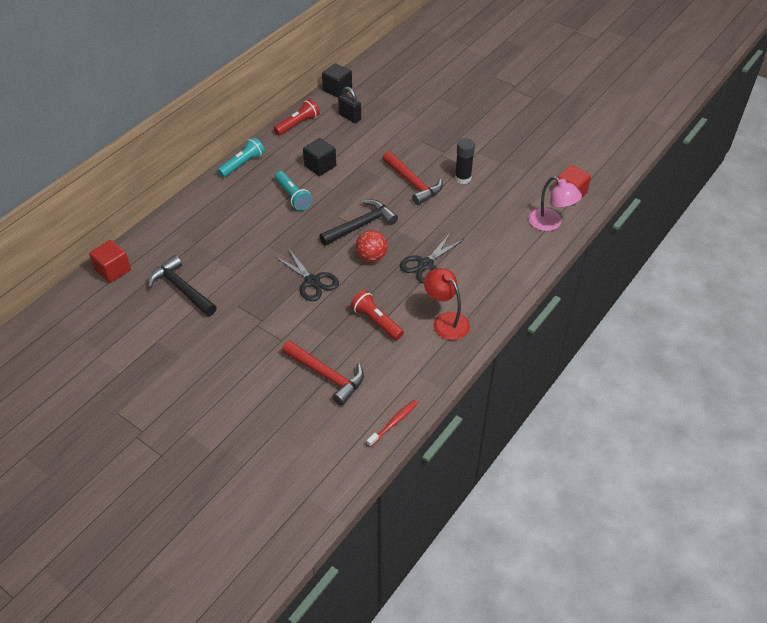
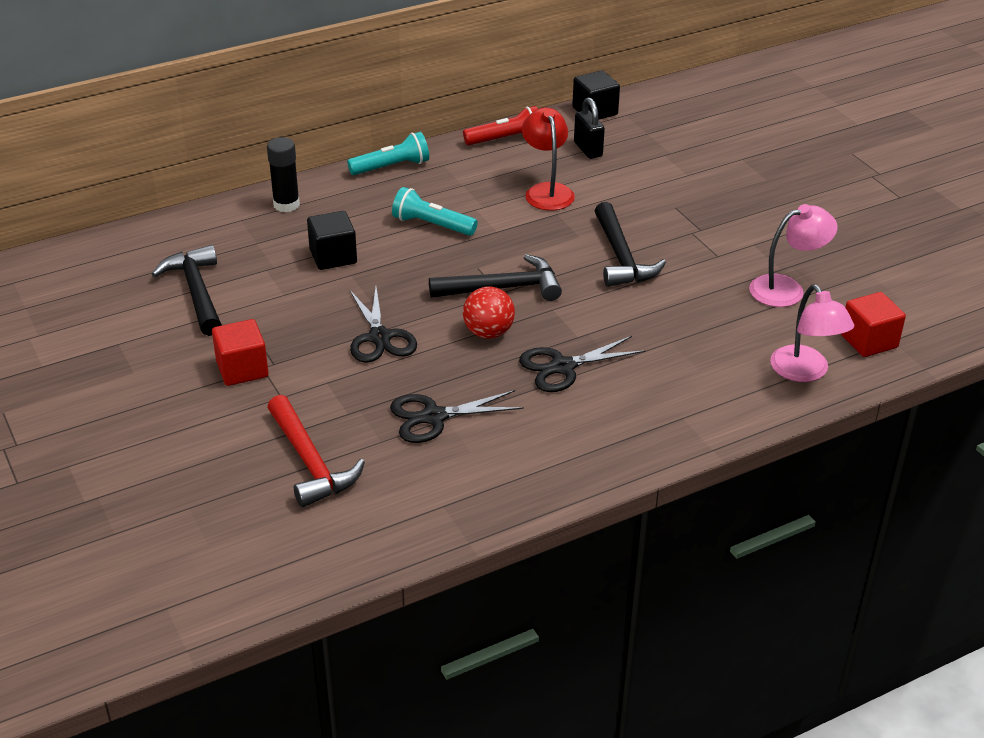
camera: 25 degrees right, 10 degrees down
(113, 270) = (127, 243): red cube -> red cube (242, 369)
(293, 196) = (432, 225): turquoise flashlight -> turquoise flashlight turned 120 degrees clockwise
(320, 166) = (499, 198): black cube -> black cube (333, 256)
(376, 321) = (434, 417): red flashlight -> black scissors
(394, 423) = (360, 558): red toothbrush -> none
(413, 183) = (621, 257): red hammer -> black hammer
(446, 321) = (539, 451): red lamp -> red lamp (547, 191)
(463, 178) = (704, 272): black glue stick -> black glue stick (286, 205)
(511, 175) = (787, 289): none -> pink lamp

